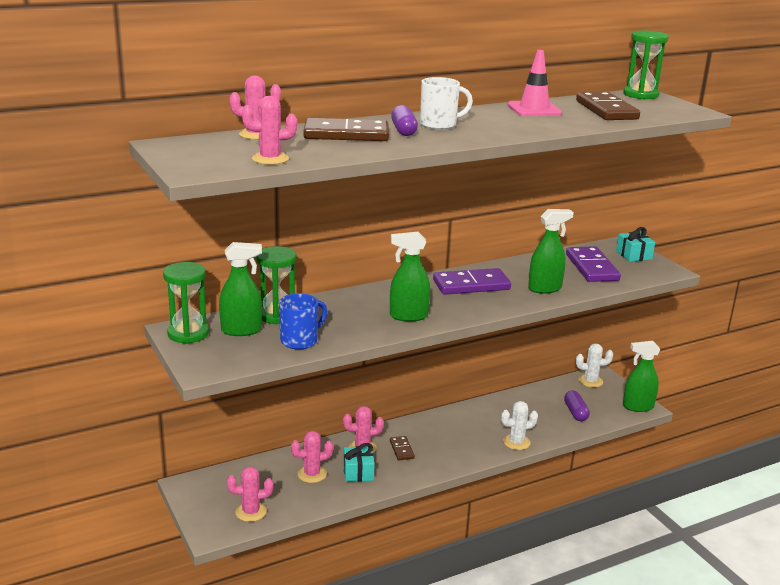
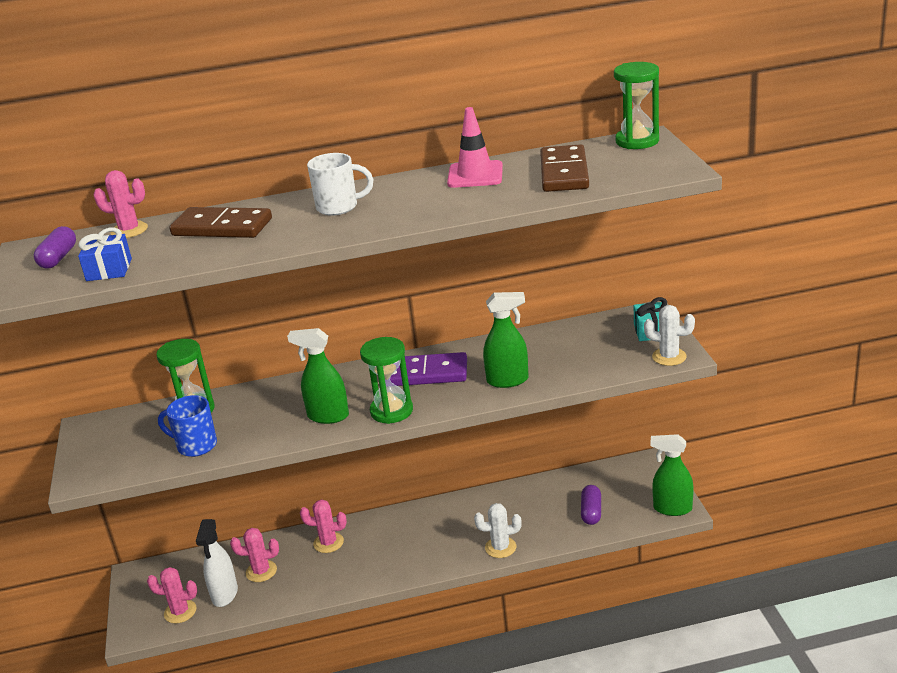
camera: 20 degrees right, 5 degrees up
(188, 334) = (94, 432): green hourglass -> green hourglass (391, 411)
(241, 330) = (147, 429): green spray bottle -> none
(270, 159) = (109, 270): pink cactus -> blue gift
(287, 495) = (224, 594): none -> white spray bottle
(300, 341) = (195, 445): blue mug -> blue mug turned 135 degrees counterclockwise
(358, 472) = (309, 573): turquoise gift -> none
(401, 449) = (368, 548): brown domino -> none
(403, 130) = (290, 218): purple capsule -> purple capsule (58, 258)
(590, 381) = (633, 469): white cactus -> white cactus (669, 357)
(591, 267) = (586, 349): purple domino -> none

